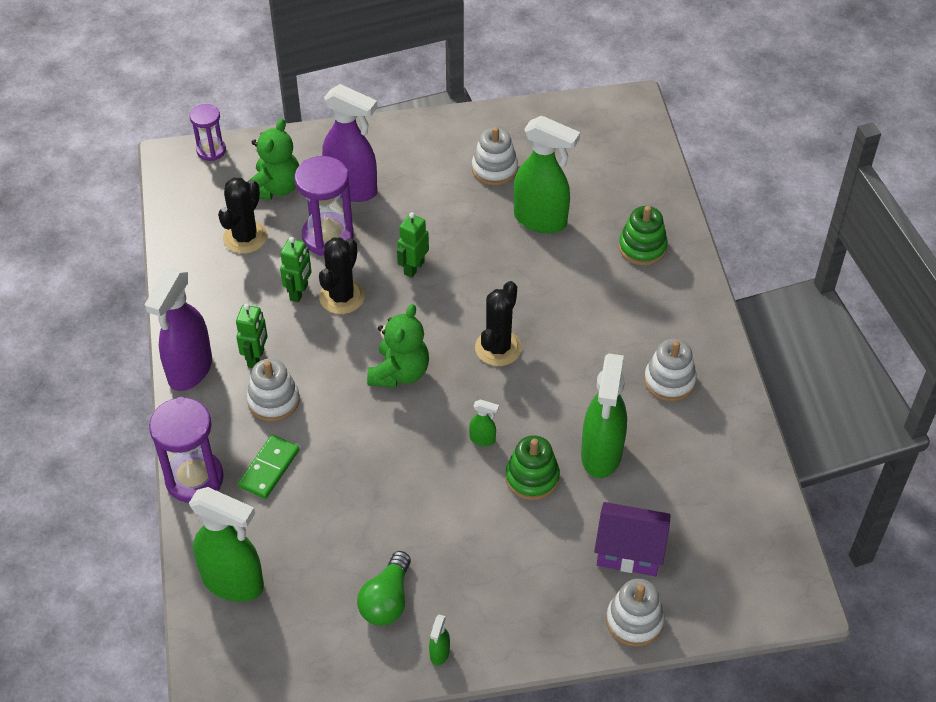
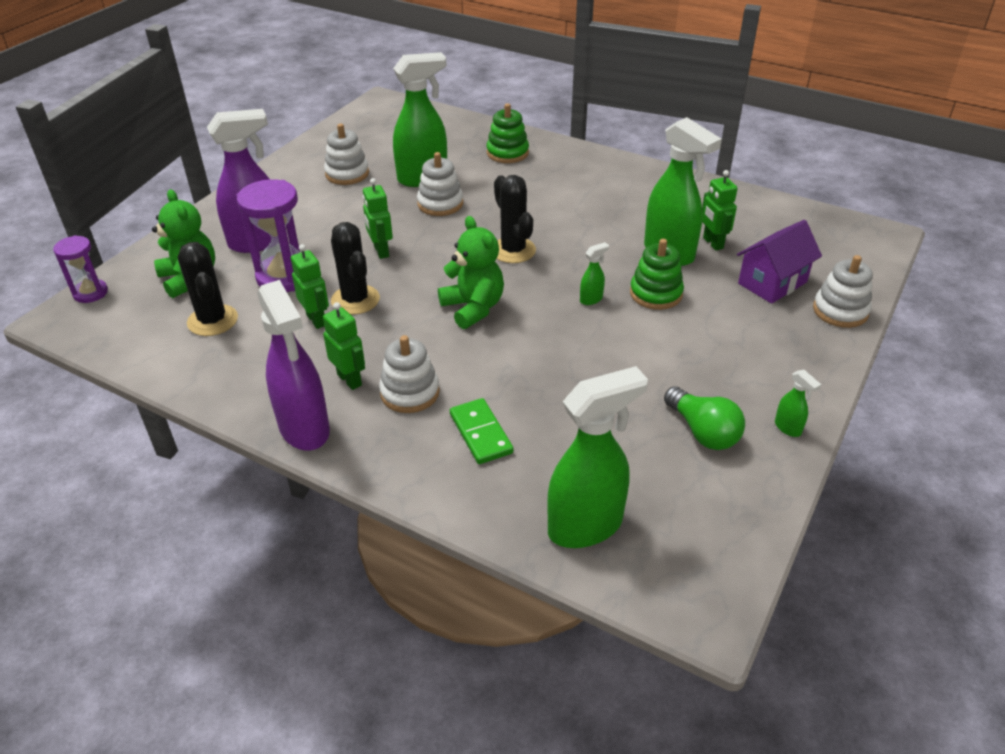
camera: 50 degrees left, 10 degrees down
(194, 478) = (433, 491): purple hourglass -> none
(649, 477) = (712, 243): none -> green robot
(669, 381) = (636, 196): white stacking toy -> white stacking toy (440, 204)

